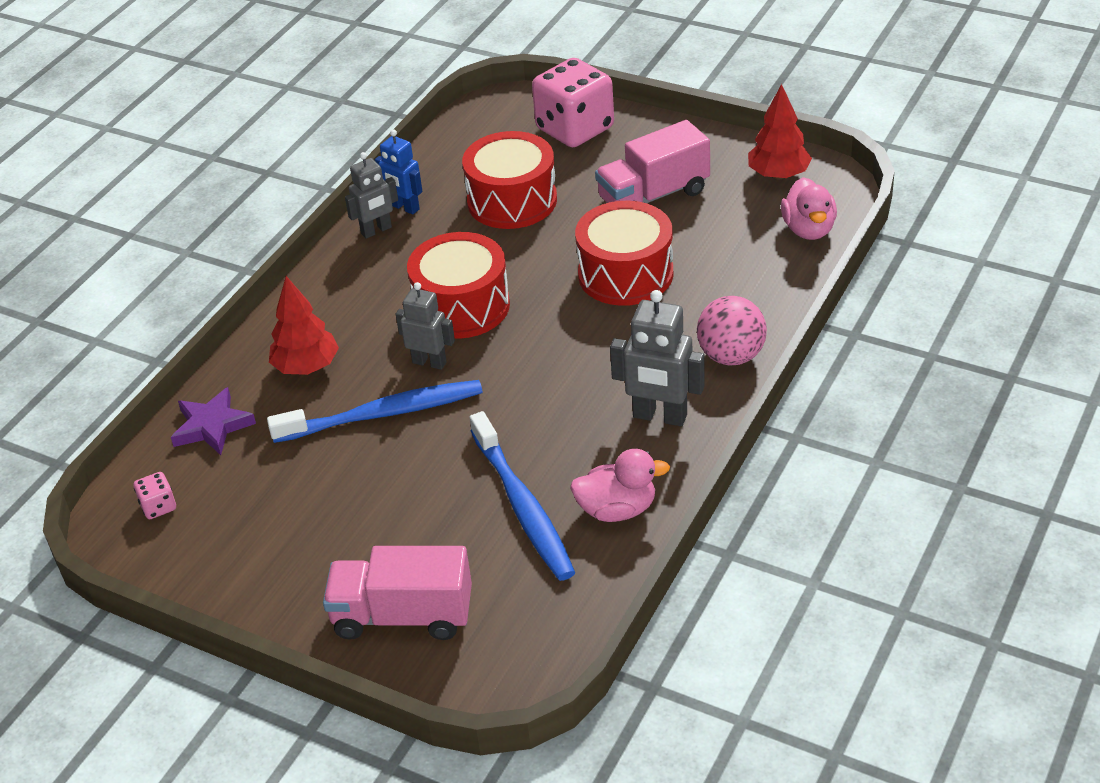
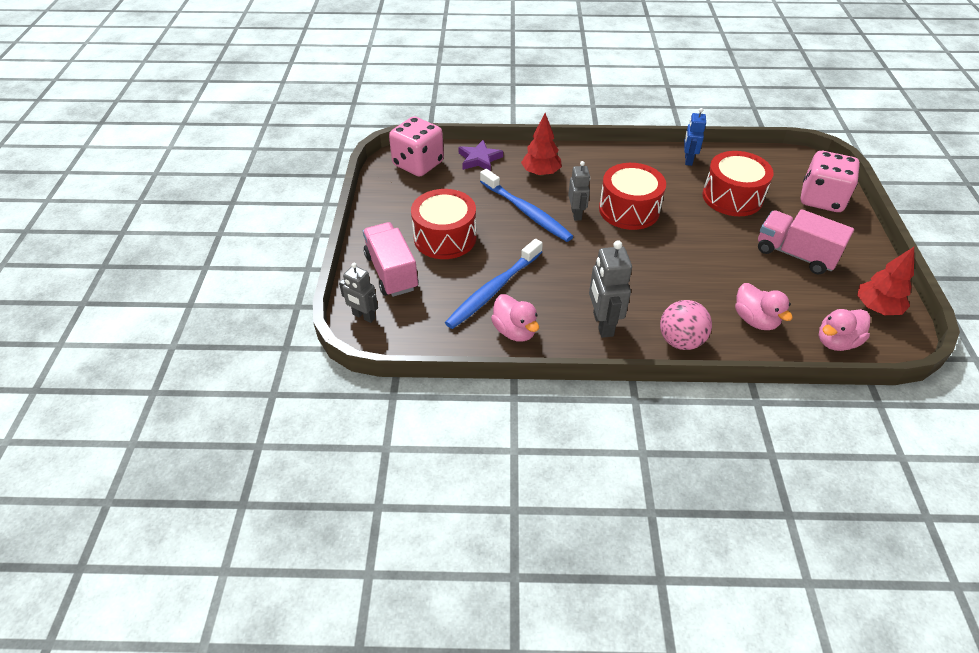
camera: 60 degrees right, 5 degrees up
(158, 507) = (418, 164): pink dice -> pink dice, size x2.39
(376, 231) = (660, 157): grey robot -> grey robot (363, 316)
(625, 274) = (712, 266): red drum -> red drum (445, 237)
(737, 278) = (755, 320): none -> pink duck

